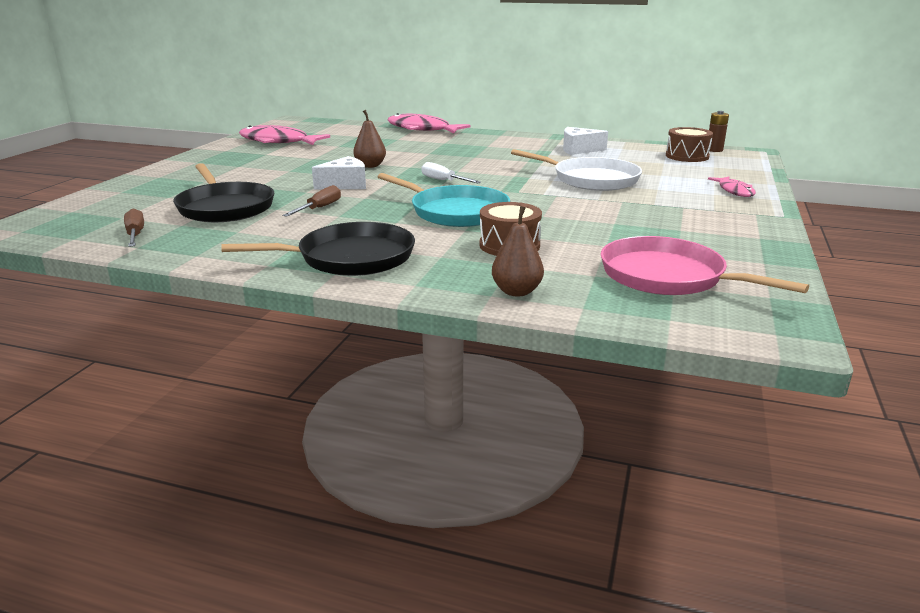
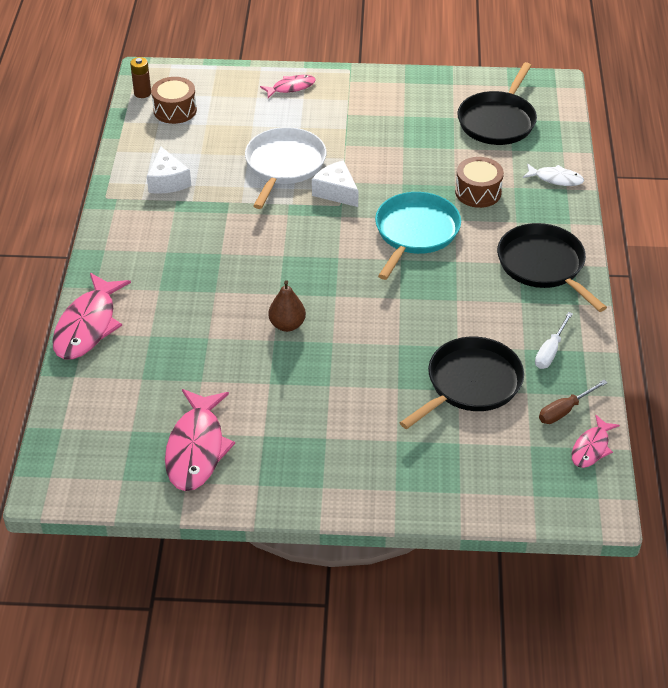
camera: 105 degrees left, 20 degrees up
(74, 238) = (591, 448): none -> pink fish
(319, 208) = (444, 318): brown screwdriver -> none
(345, 185) = (365, 323): white cheese -> white cheese (336, 192)
(443, 181) = (324, 258): white screwdriver -> white screwdriver (550, 351)
(516, 291) = (555, 179): brown pear -> white fish
(668, 276) = (498, 121): pink pan -> black pan

